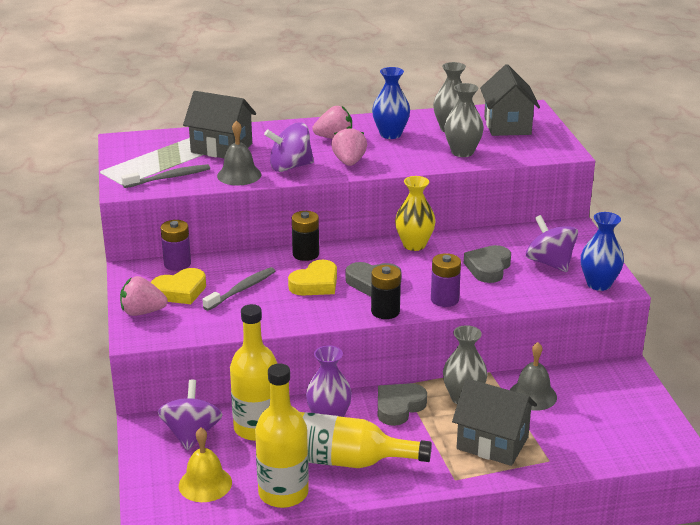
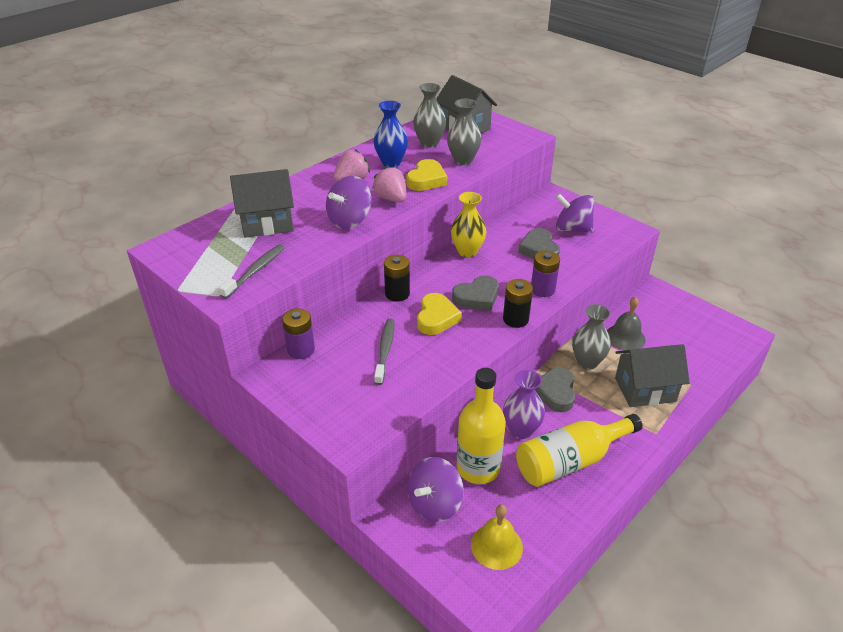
camera: 35 degrees left, 10 degrees up
(142, 312) = (325, 414): pink strawberry -> none
(180, 291) = (335, 376): yellow heart -> yellow heart (426, 180)
(191, 434) = (434, 504): purple spinning top -> purple spinning top turned 105 degrees counterclockwise
(239, 175) = (316, 244): grey bell -> none
(283, 493) = (562, 517): yellow bottle -> none
(598, 284) = (620, 233): blue vase -> none

